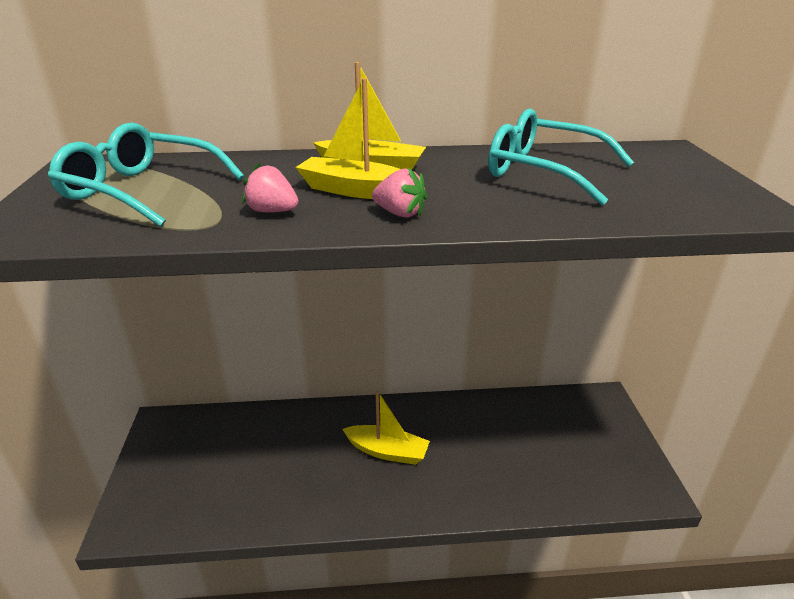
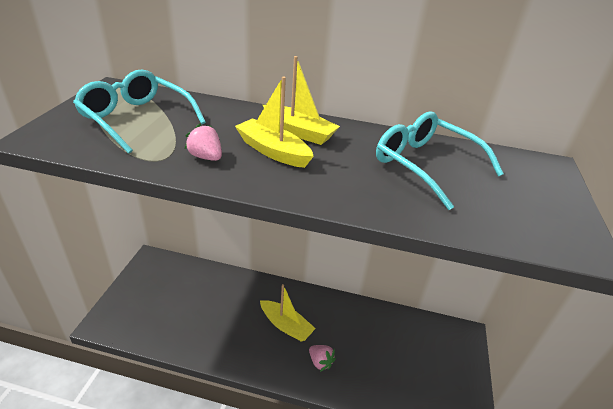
camera: 15 degrees right, 5 degrees up
(400, 214) = (290, 180): pink strawberry -> pink strawberry (320, 362)

